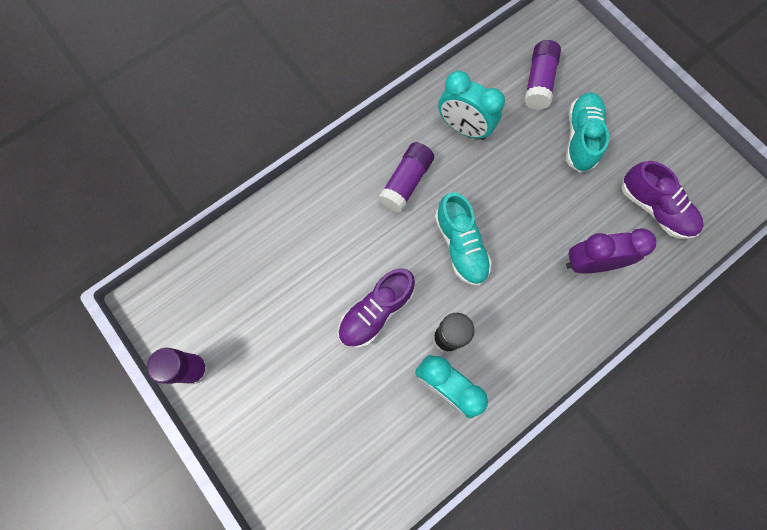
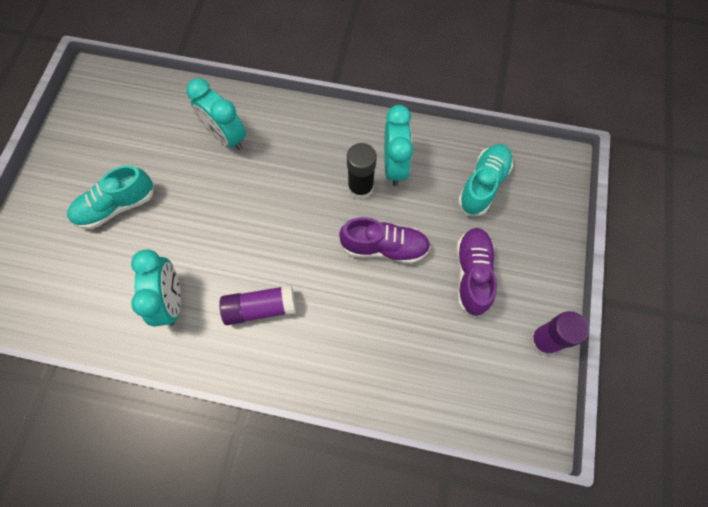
camera: 130 degrees left, 5 degrees down
(460, 246) = (283, 227): turquoise shoe -> turquoise shoe (483, 185)
(538, 82) = (79, 272): purple glue stick -> none
(590, 263) = (226, 137): purple clock -> turquoise clock
(654, 208) = (147, 123): purple shoe -> purple shoe (472, 274)

